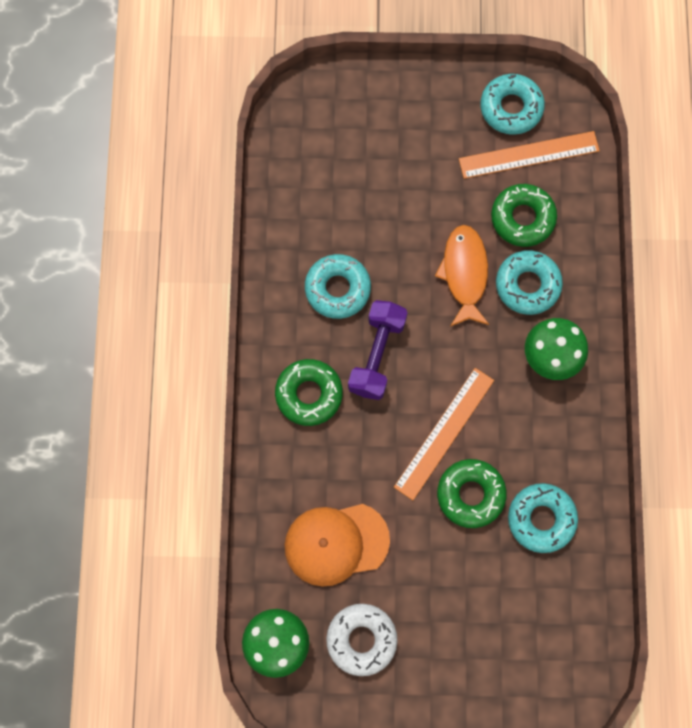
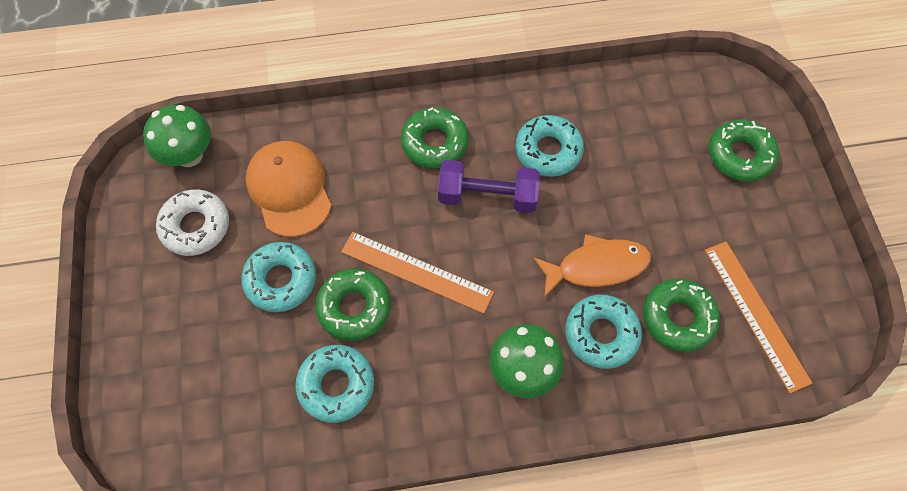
camera: 80 degrees right, 10 degrees down
(374, 119) = (740, 155): none -> green donut
(511, 108) = (805, 287): turquoise donut -> turquoise donut (281, 280)

